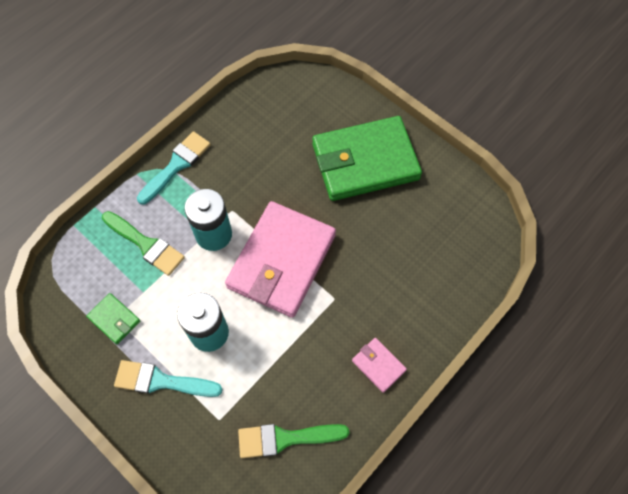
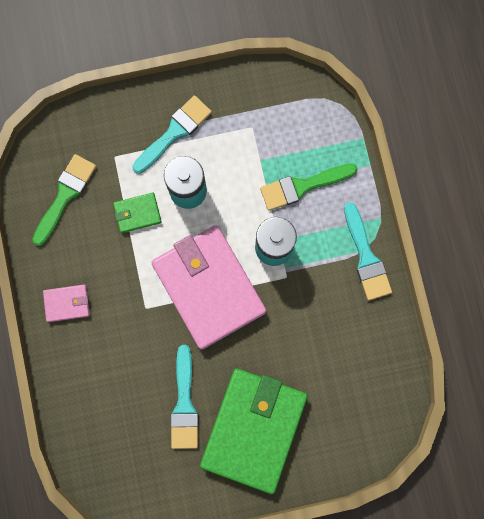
camera: 125 degrees right, 15 degrees up
(114, 319) = (251, 125): green wallet -> green wallet (137, 213)
(385, 219) = (184, 404): none -> turquoise brush

